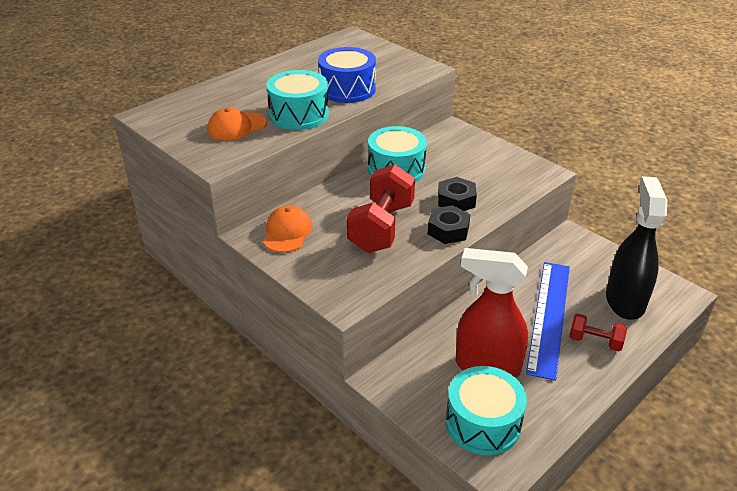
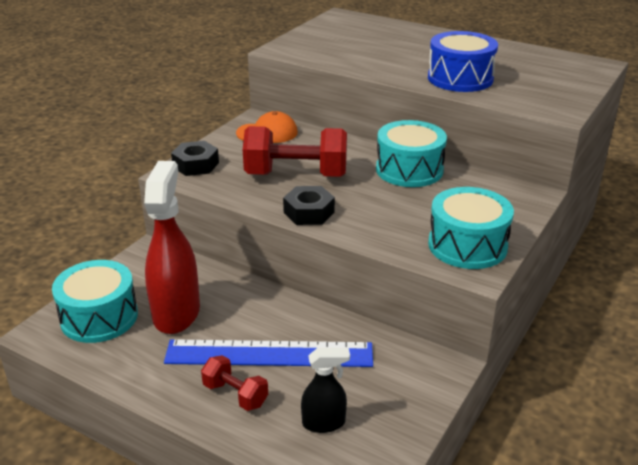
camera: 75 degrees right, 5 degrees down
(236, 127) = (344, 46): orange cap -> none
(299, 115) = (386, 65): turquoise drum -> turquoise drum (467, 245)
(456, 200) = (369, 212): black nut -> black nut (196, 165)
(595, 341) = (235, 395): red dumbbell -> red dumbbell turned 60 degrees counterclockwise
(625, 301) = (324, 423): black spray bottle -> black spray bottle, size x0.52

